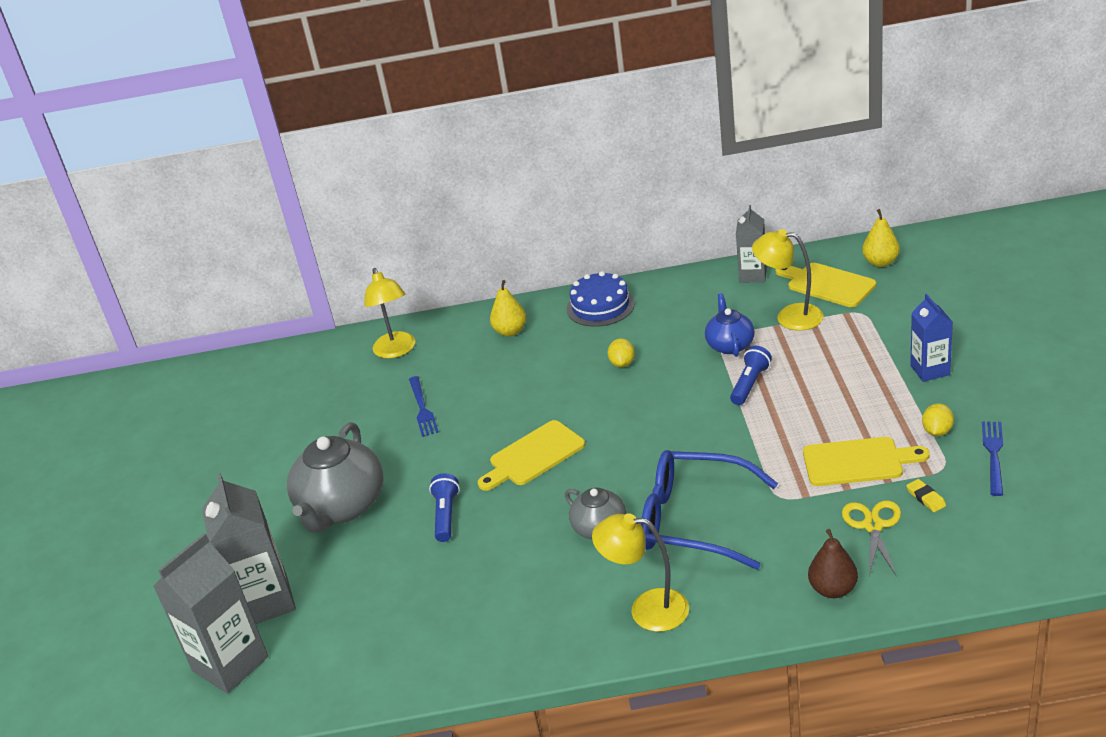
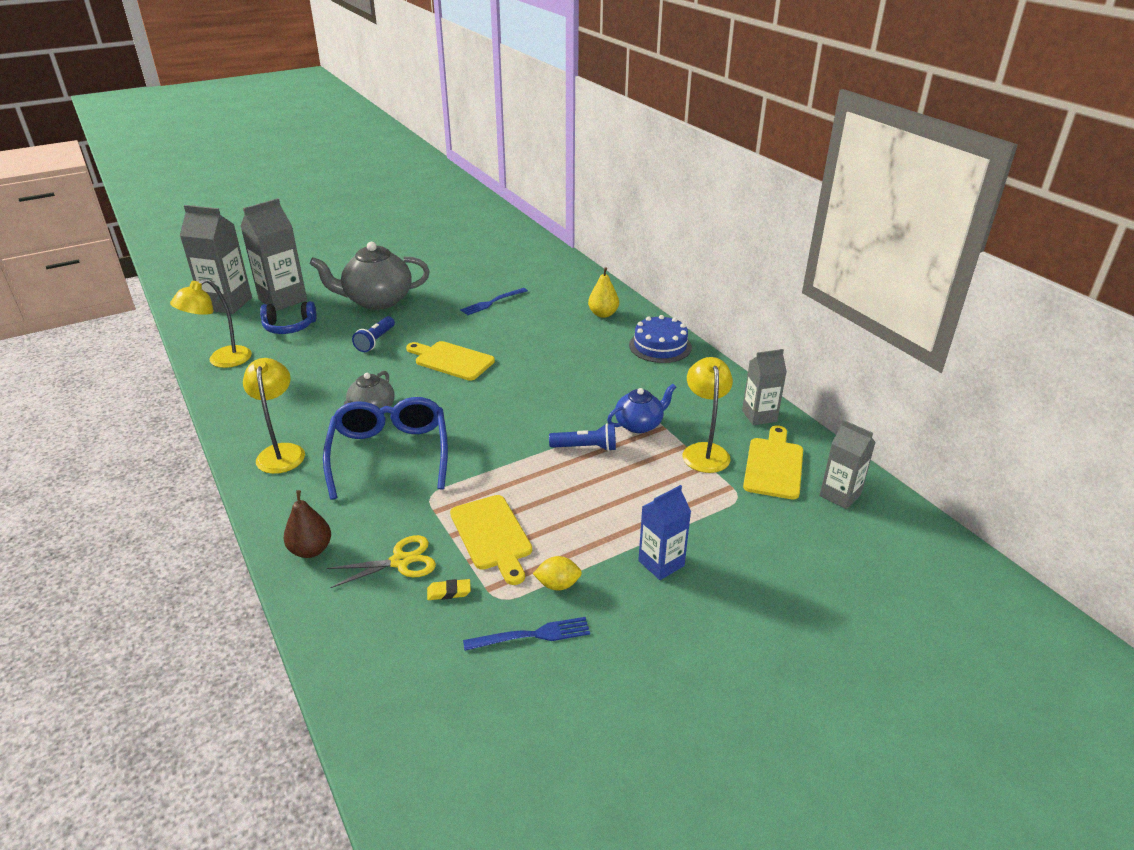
camera: 60 degrees right, 0 degrees up
(351, 596) = (289, 327): none -> blue headphones
(396, 351) = (556, 276): yellow lamp -> yellow lamp (222, 360)
(446, 515) = (375, 341): blue flashlight -> blue flashlight turned 135 degrees clockwise
(622, 363) = (585, 374): yellow lemon -> none
(880, 262) = (840, 495): yellow pear -> grey carton
(926, 498) = (449, 592): yellow eraser -> yellow eraser turned 45 degrees clockwise

